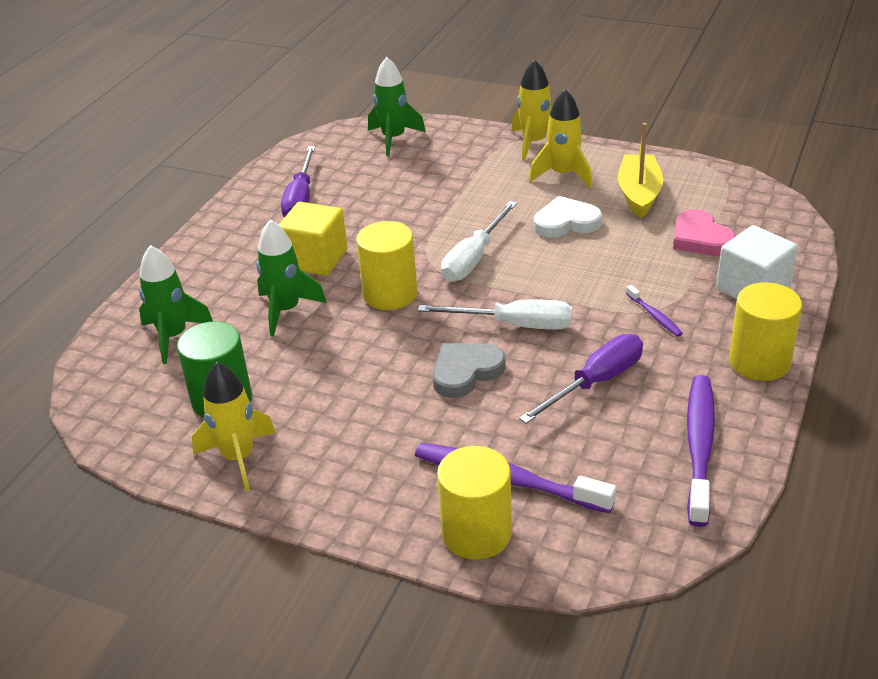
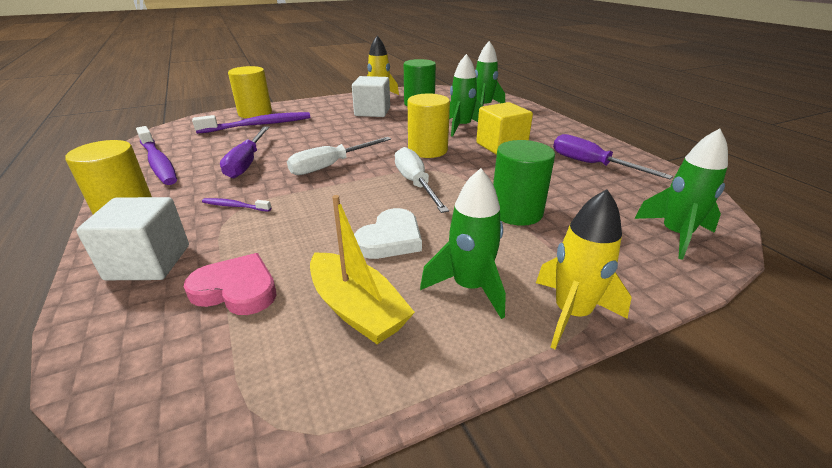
camera: 130 degrees right, 5 degrees down
(315, 417) = (372, 112): none -> white cube
(449, 196) = (516, 212): none -> green cylinder
(465, 372) = (329, 142): grey heart -> none
(563, 175) = (469, 287): yellow rocket -> green rocket

